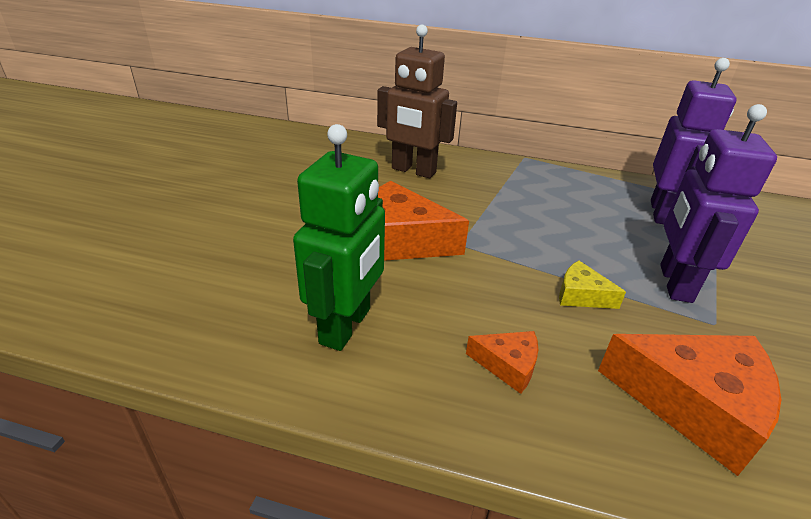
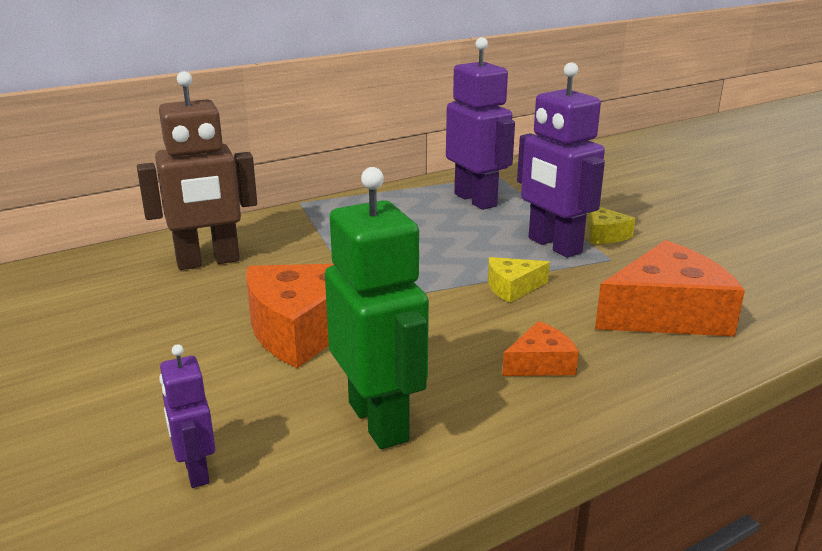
camera: 45 degrees left, 10 degrees down
(229, 286) = (196, 471): none -> purple robot
(744, 300) = (604, 235): none -> yellow cheese

